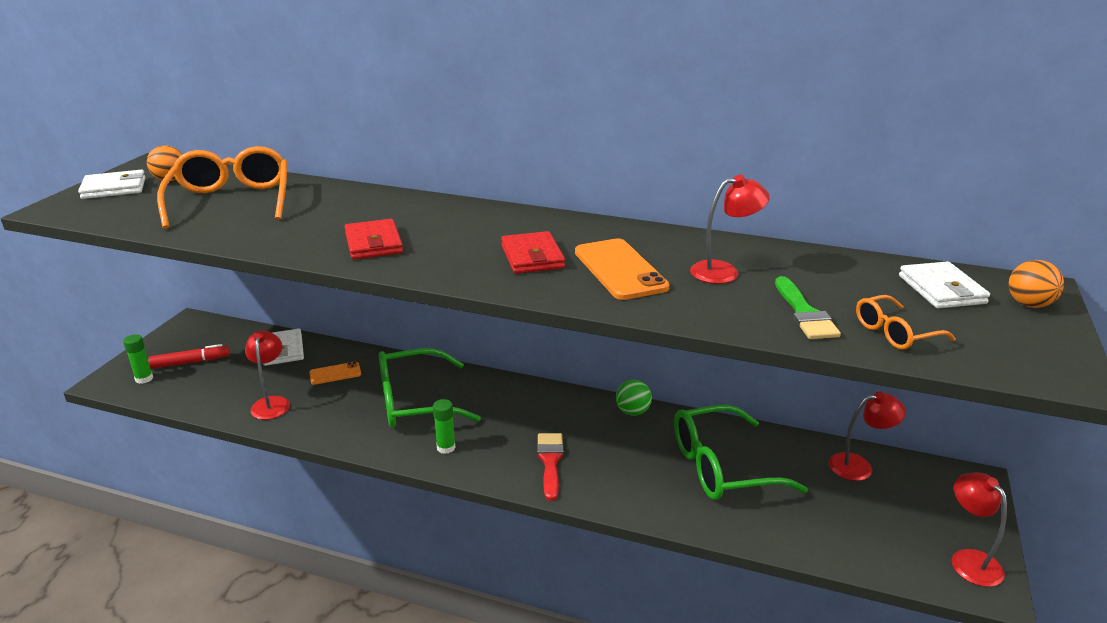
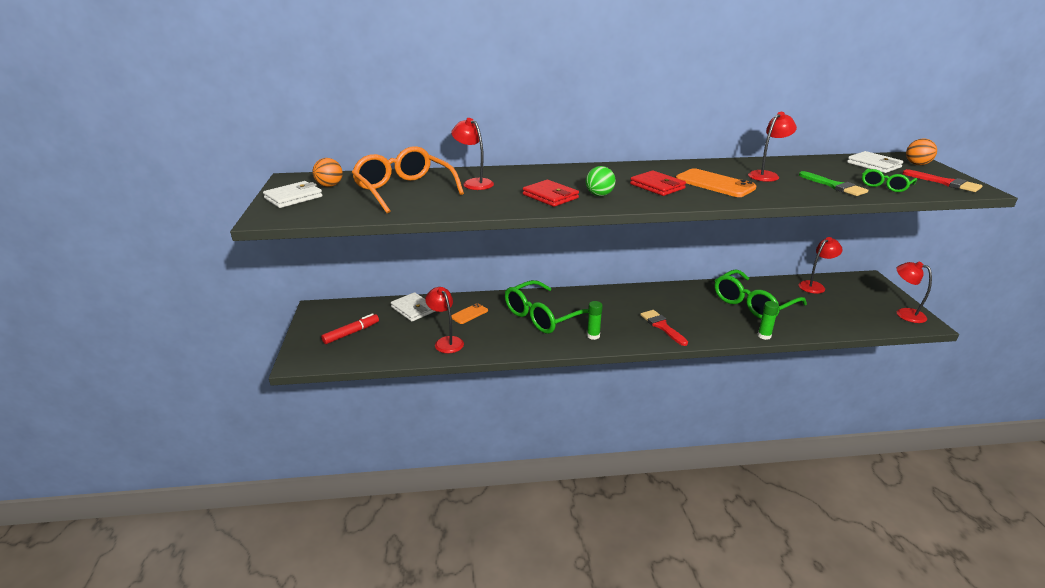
camera: 25 degrees left, 0 degrees up
(144, 378) = (327, 352): green glue stick -> green glue stick (764, 336)
(319, 206) = (474, 183): none -> red lamp
(632, 412) = (676, 289): green ball -> green ball (599, 195)
(895, 332) = (885, 186): orange glasses -> green glasses
(1023, 351) = (945, 183): none -> red brush

